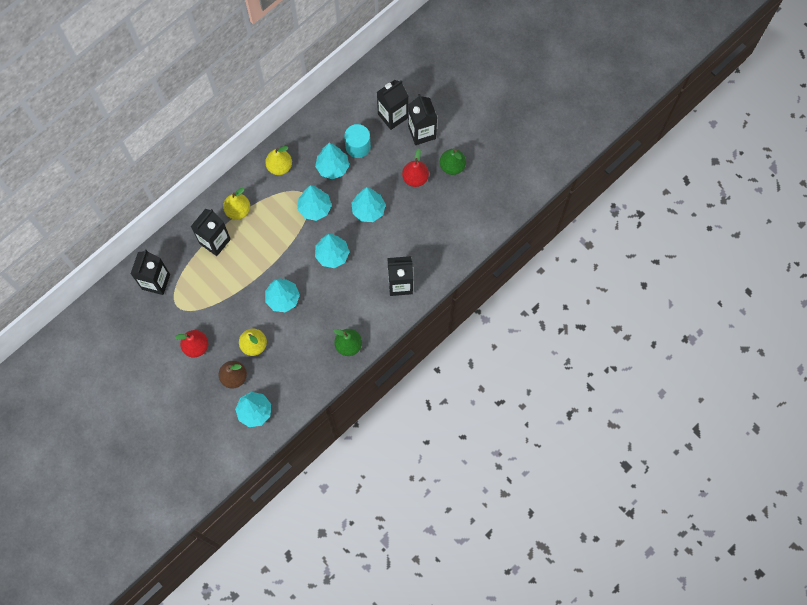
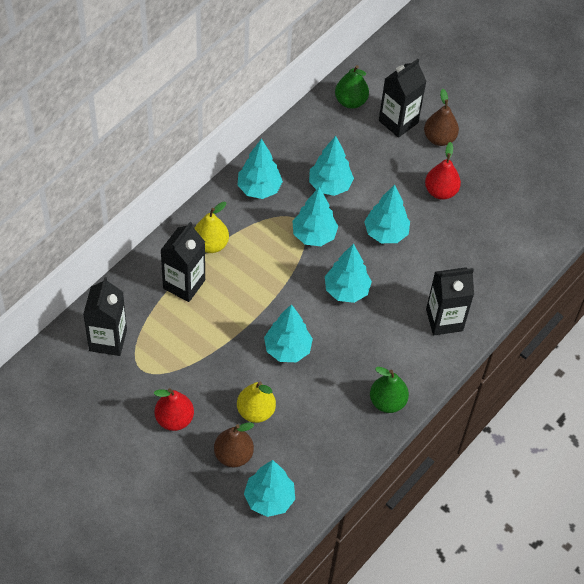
camera: 10 degrees left, 15 degrees down
(279, 166) = (259, 188): yellow pear -> turquoise tree
(358, 146) = (359, 159): turquoise cylinder -> none
(422, 132) = (439, 138): black carton -> brown pear
(452, 166) = (486, 175): green pear -> green pear (350, 101)

